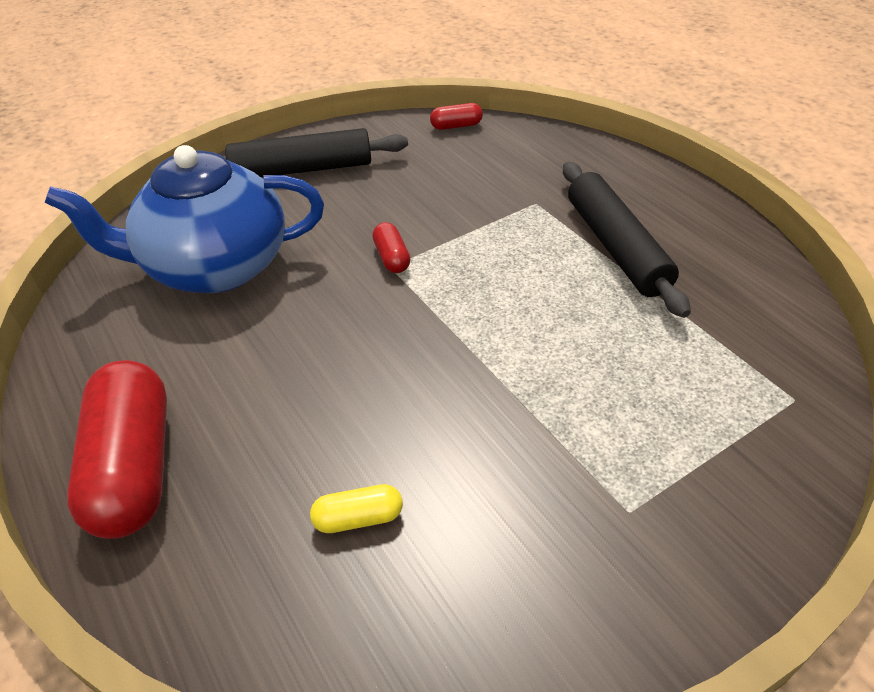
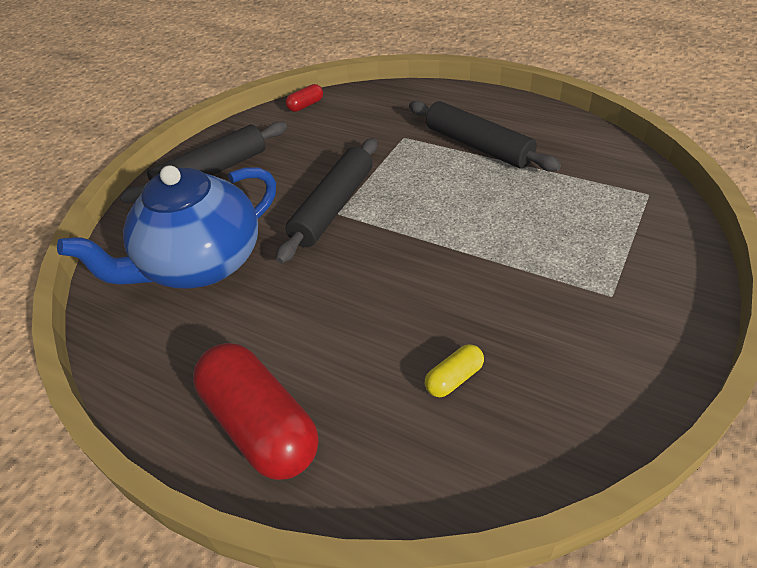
camera: 25 degrees left, 0 degrees up
(392, 258) = (334, 207): red capsule -> black rolling pin

